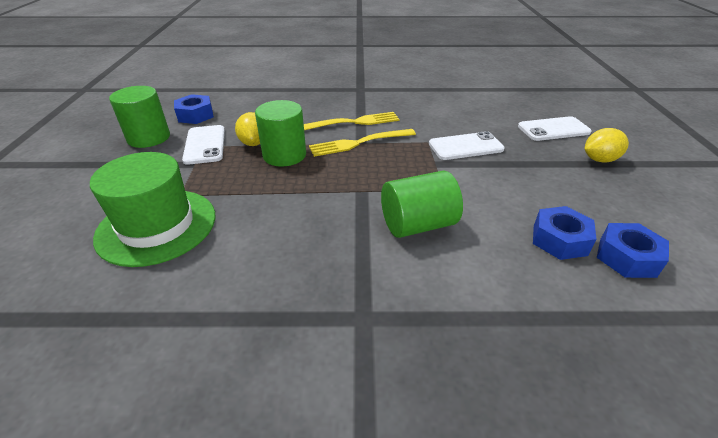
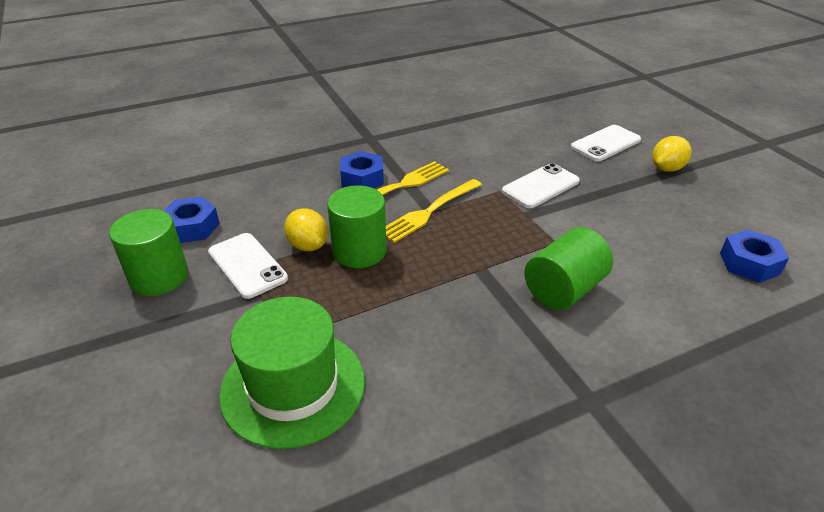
camera: 25 degrees left, 0 degrees up
(559, 240) = (690, 264): blue nut -> blue nut (362, 179)

